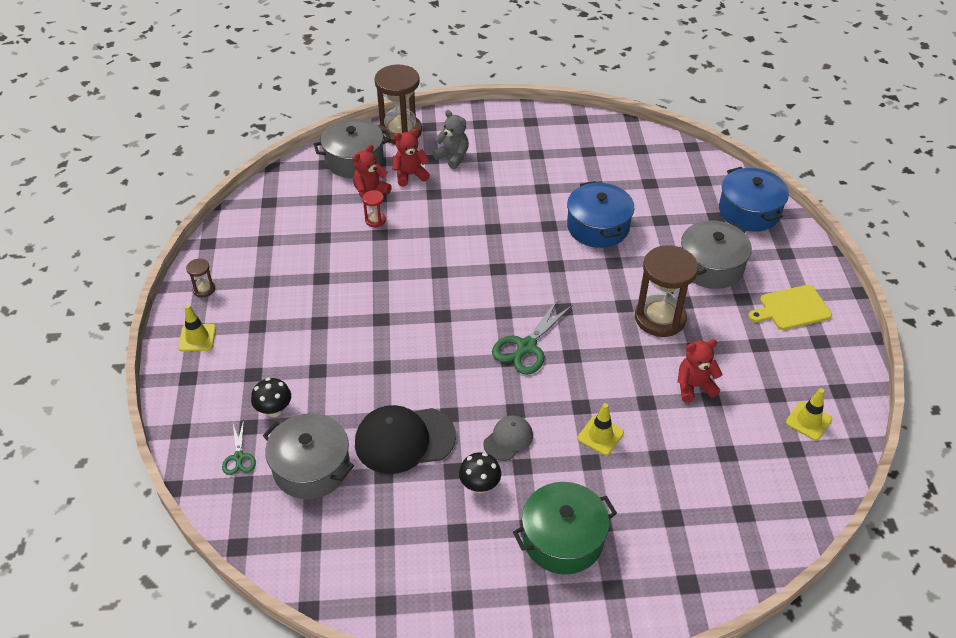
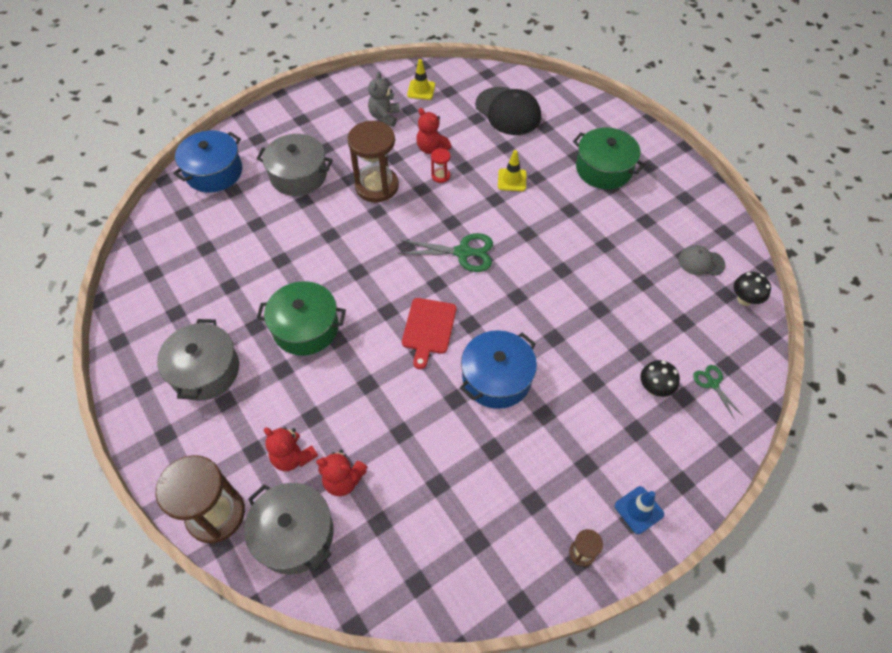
camera: 120 degrees left, 10 degrees up
(197, 338) = (639, 510): yellow traffic cone -> blue traffic cone
(239, 457) = (712, 383): green scissors -> green scissors turned 75 degrees counterclockwise
(311, 467) = (676, 329): grey pot -> grey pot (205, 370)
(375, 220) = (383, 449): red hourglass -> red hourglass (440, 176)
(404, 440) = (606, 285): black cap -> black cap (508, 111)
(453, 157) = (241, 430): grey teddy bear -> grey teddy bear (384, 117)
(459, 286) = (428, 329): none -> red cutting board
(480, 485) = (603, 225): black mushroom -> black mushroom (744, 299)
(508, 439) = (555, 226): grey cap -> grey cap (701, 262)
(518, 215) = (306, 327): none -> green pot
(598, 227) = (289, 262): blue pot -> blue pot (496, 378)
(792, 308) = (319, 121): yellow cutting board -> none

